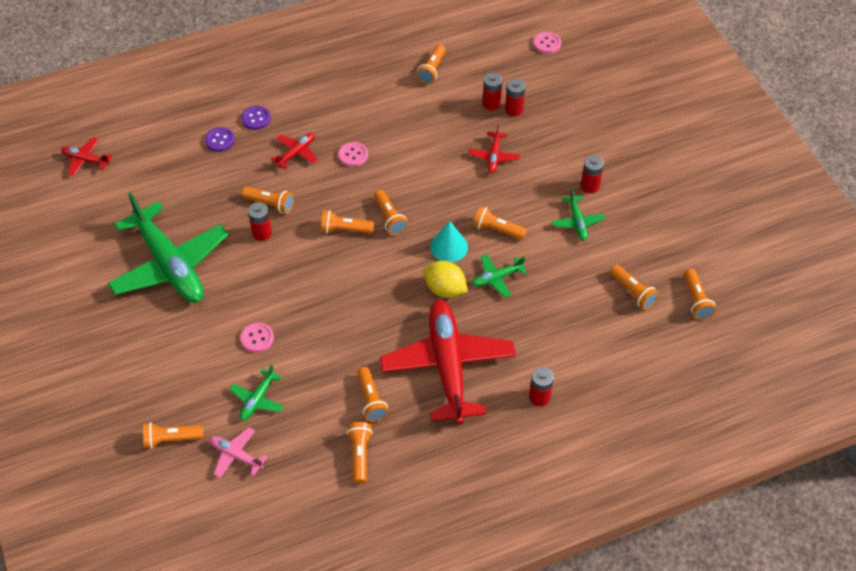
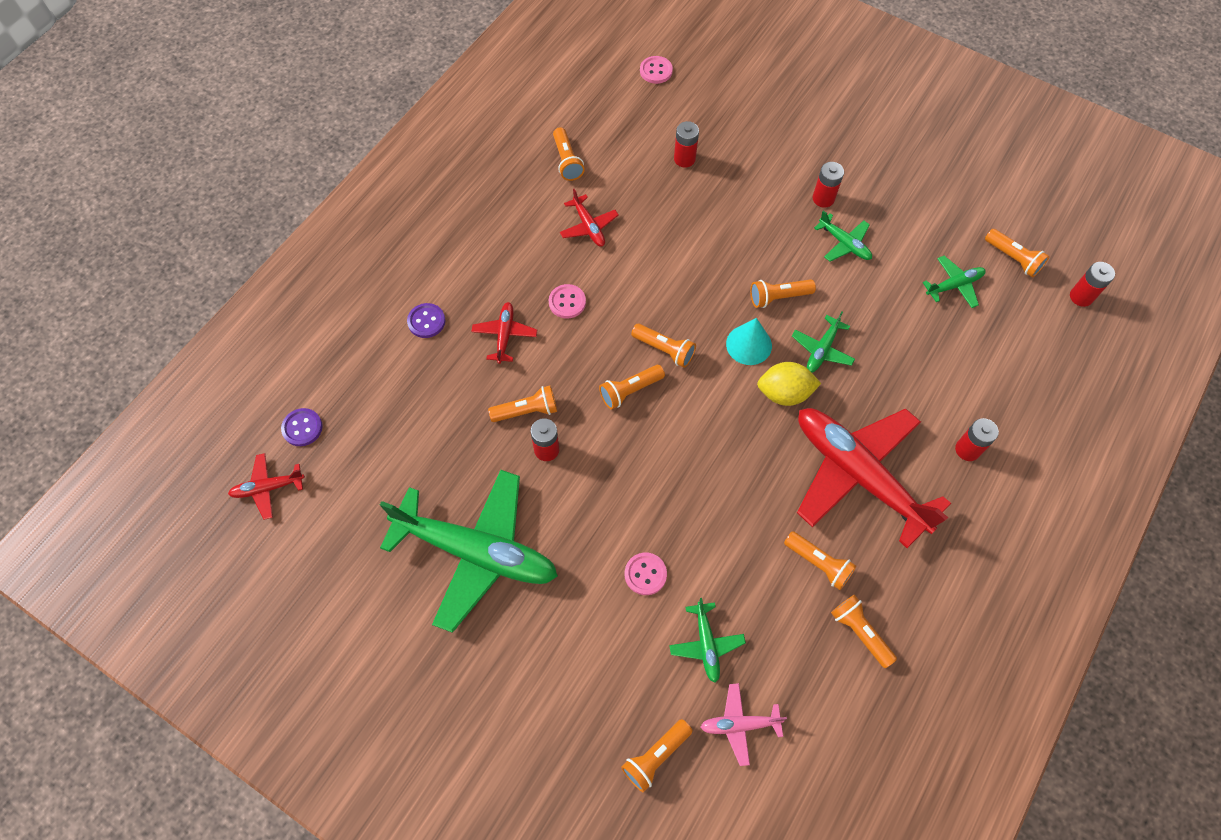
camera: 35 degrees left, 10 degrees up
(220, 140) = (407, 370): purple button -> purple button (302, 428)
(491, 103) = (657, 165): red battery -> red battery (1081, 297)
(494, 157) = (708, 221): red plane -> red plane (589, 226)
(633, 292) = (954, 285): orange flashlight -> green plane

